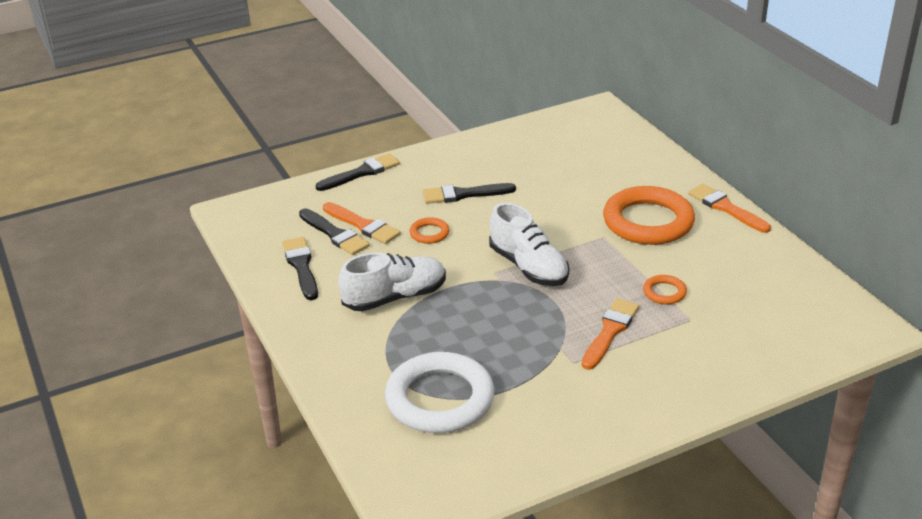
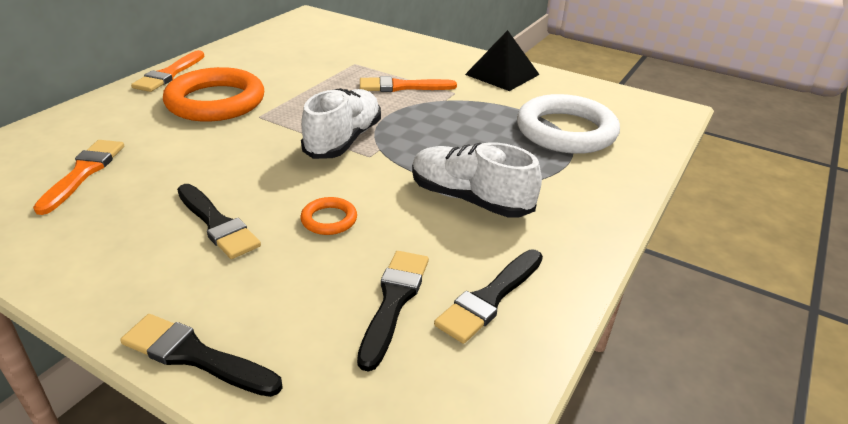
camera: 125 degrees left, 0 degrees up
(363, 225) = (351, 284): orange brush -> orange brush (83, 173)
(593, 418) = (502, 74): none -> black pyramid
(664, 292) = (328, 77): orange ring -> none

